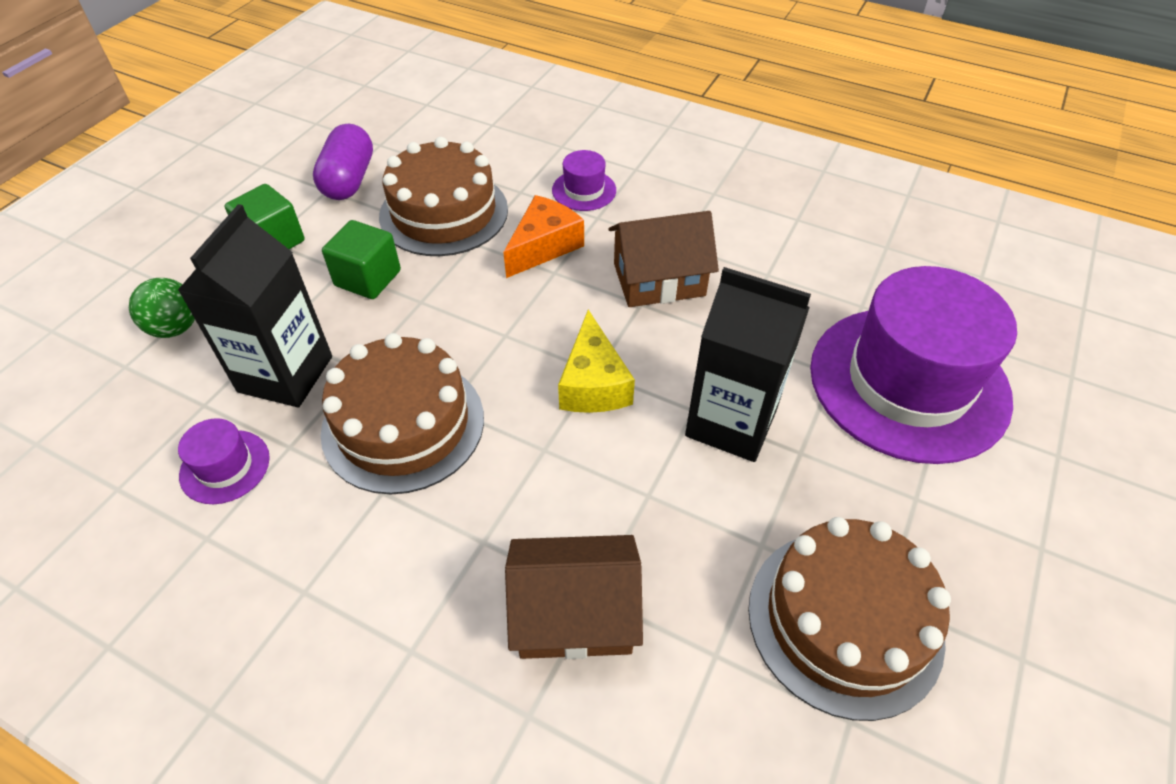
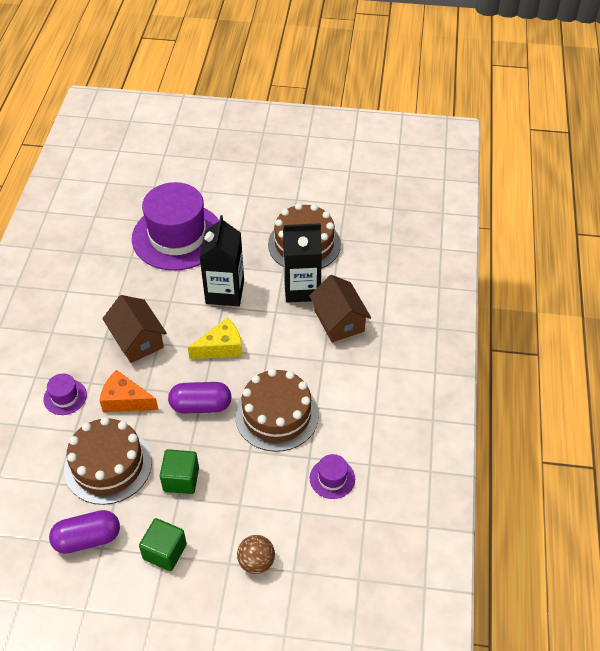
camera: 110 degrees left, 0 degrees up
(175, 328) = (256, 562): green ball -> brown ball
(285, 374) = (267, 483): black carton -> black carton (302, 288)
(484, 328) = (201, 406): none -> purple capsule

